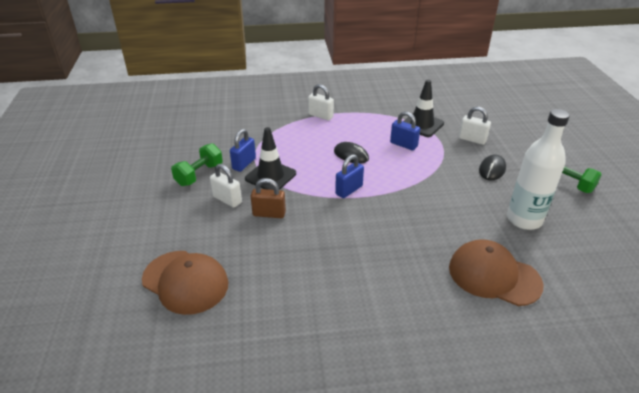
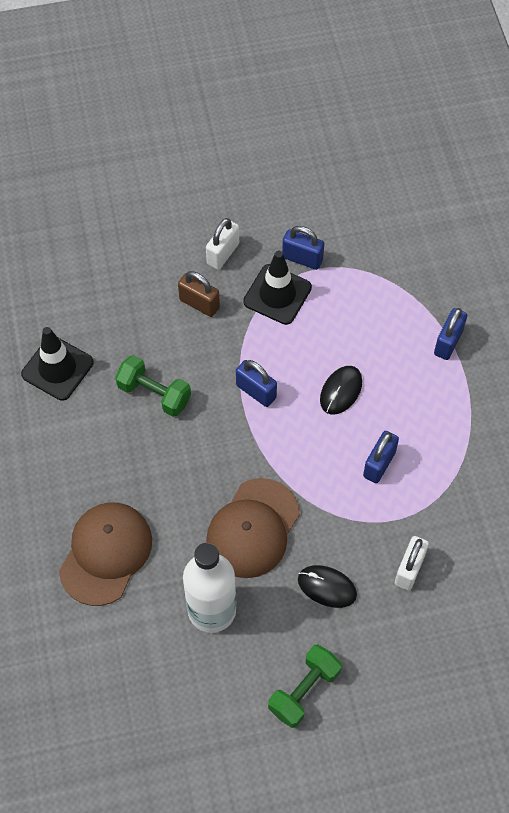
camera: 85 degrees right, 25 degrees up
(185, 282) = (84, 242): brown cap -> brown cap (253, 528)
(199, 174) = (272, 212): green dumbbell -> green dumbbell (154, 394)
(269, 214) = (199, 303): brown padlock -> brown padlock turned 60 degrees counterclockwise
(320, 116) = (448, 342): white padlock -> blue padlock
(422, 125) = (444, 494): black traffic cone -> black traffic cone (57, 368)

